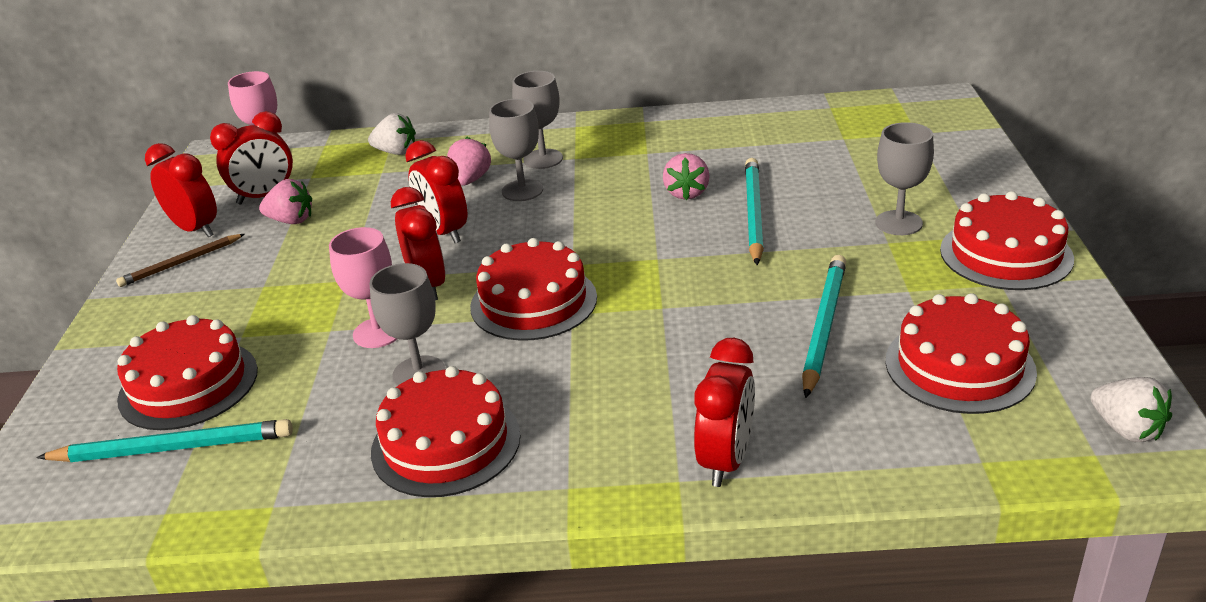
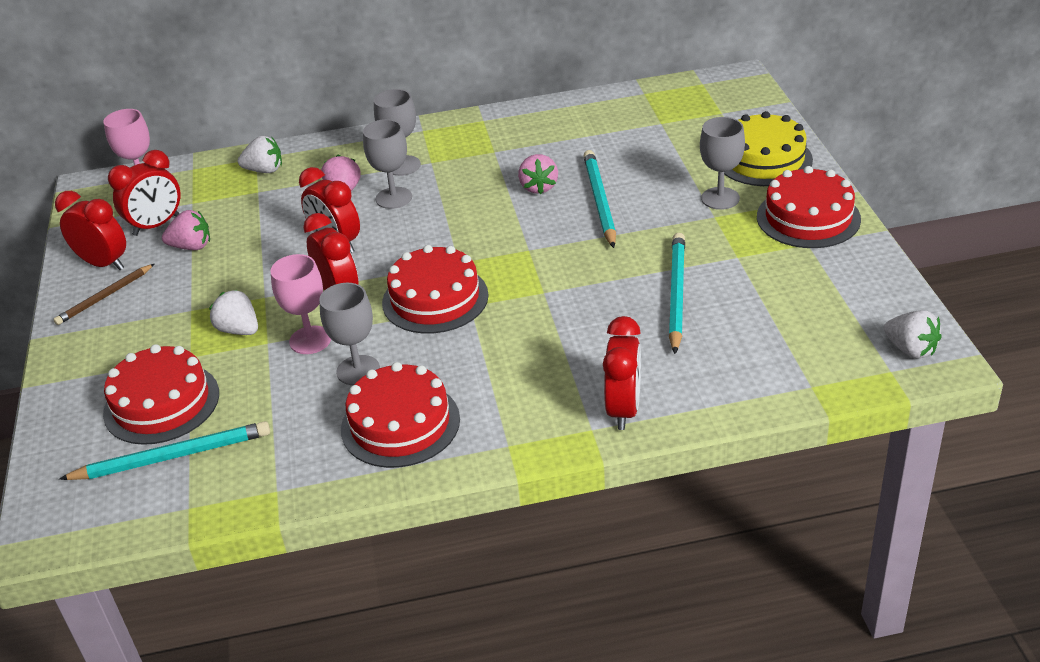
camera: 10 degrees left, 5 degrees up
(305, 313) = (239, 330): none -> white strawberry
(959, 185) = (763, 159): none -> yellow cake
(959, 366) = (785, 315): red cake -> none

